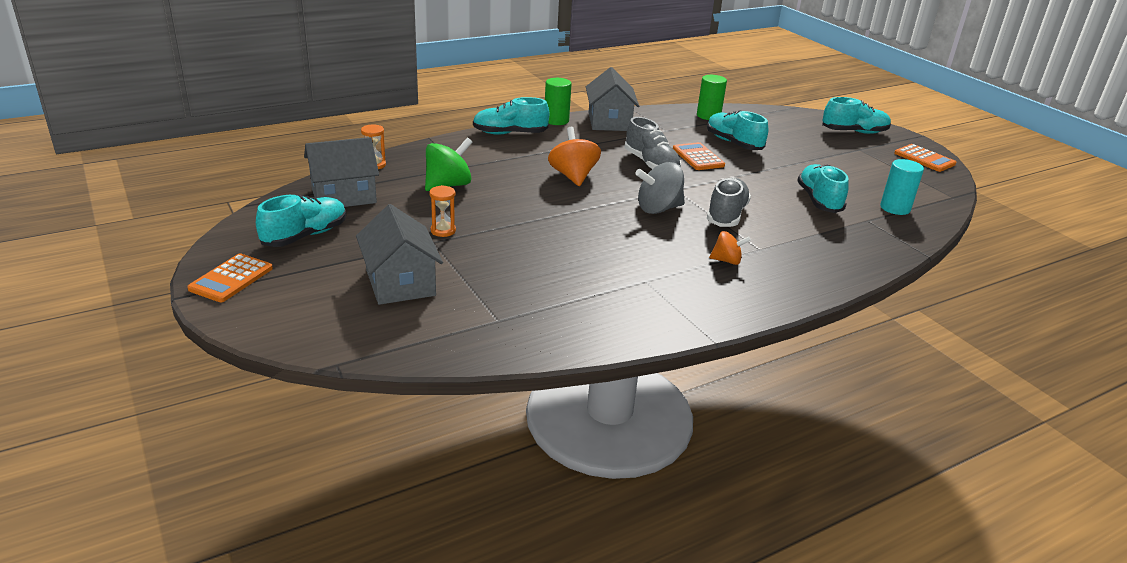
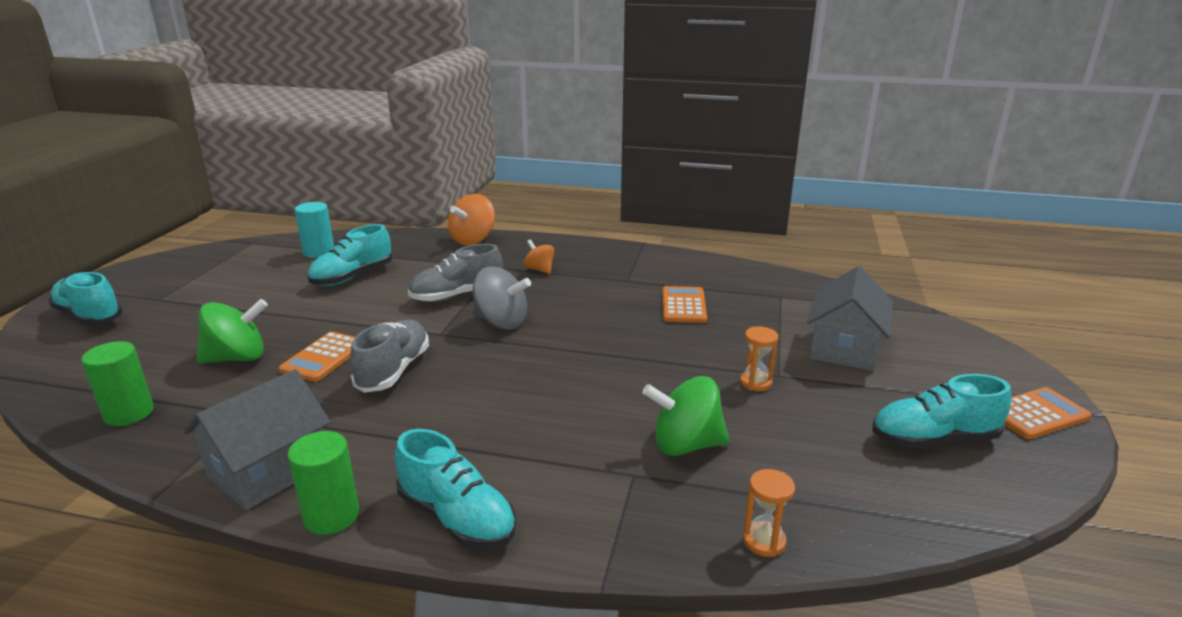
camera: 135 degrees left, 5 degrees down
(343, 196) = (853, 489): grey house -> none
(573, 176) = (511, 392): orange spinning top -> orange spinning top (473, 240)
(733, 143) = (237, 358): turquoise shoe -> green spinning top
(924, 159) = (151, 270): orange calculator -> orange calculator (683, 305)

